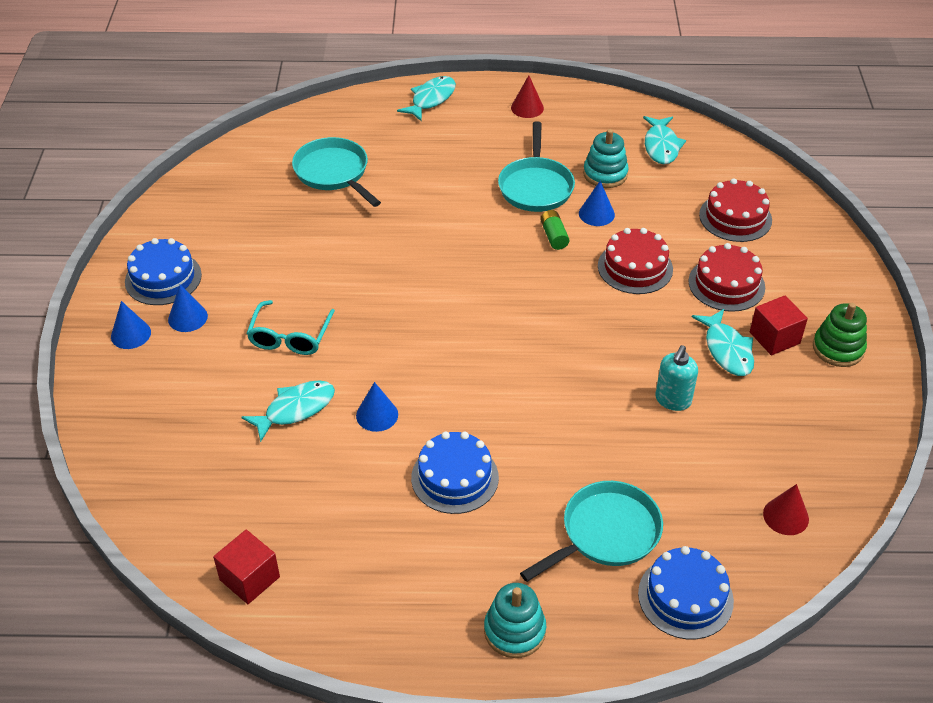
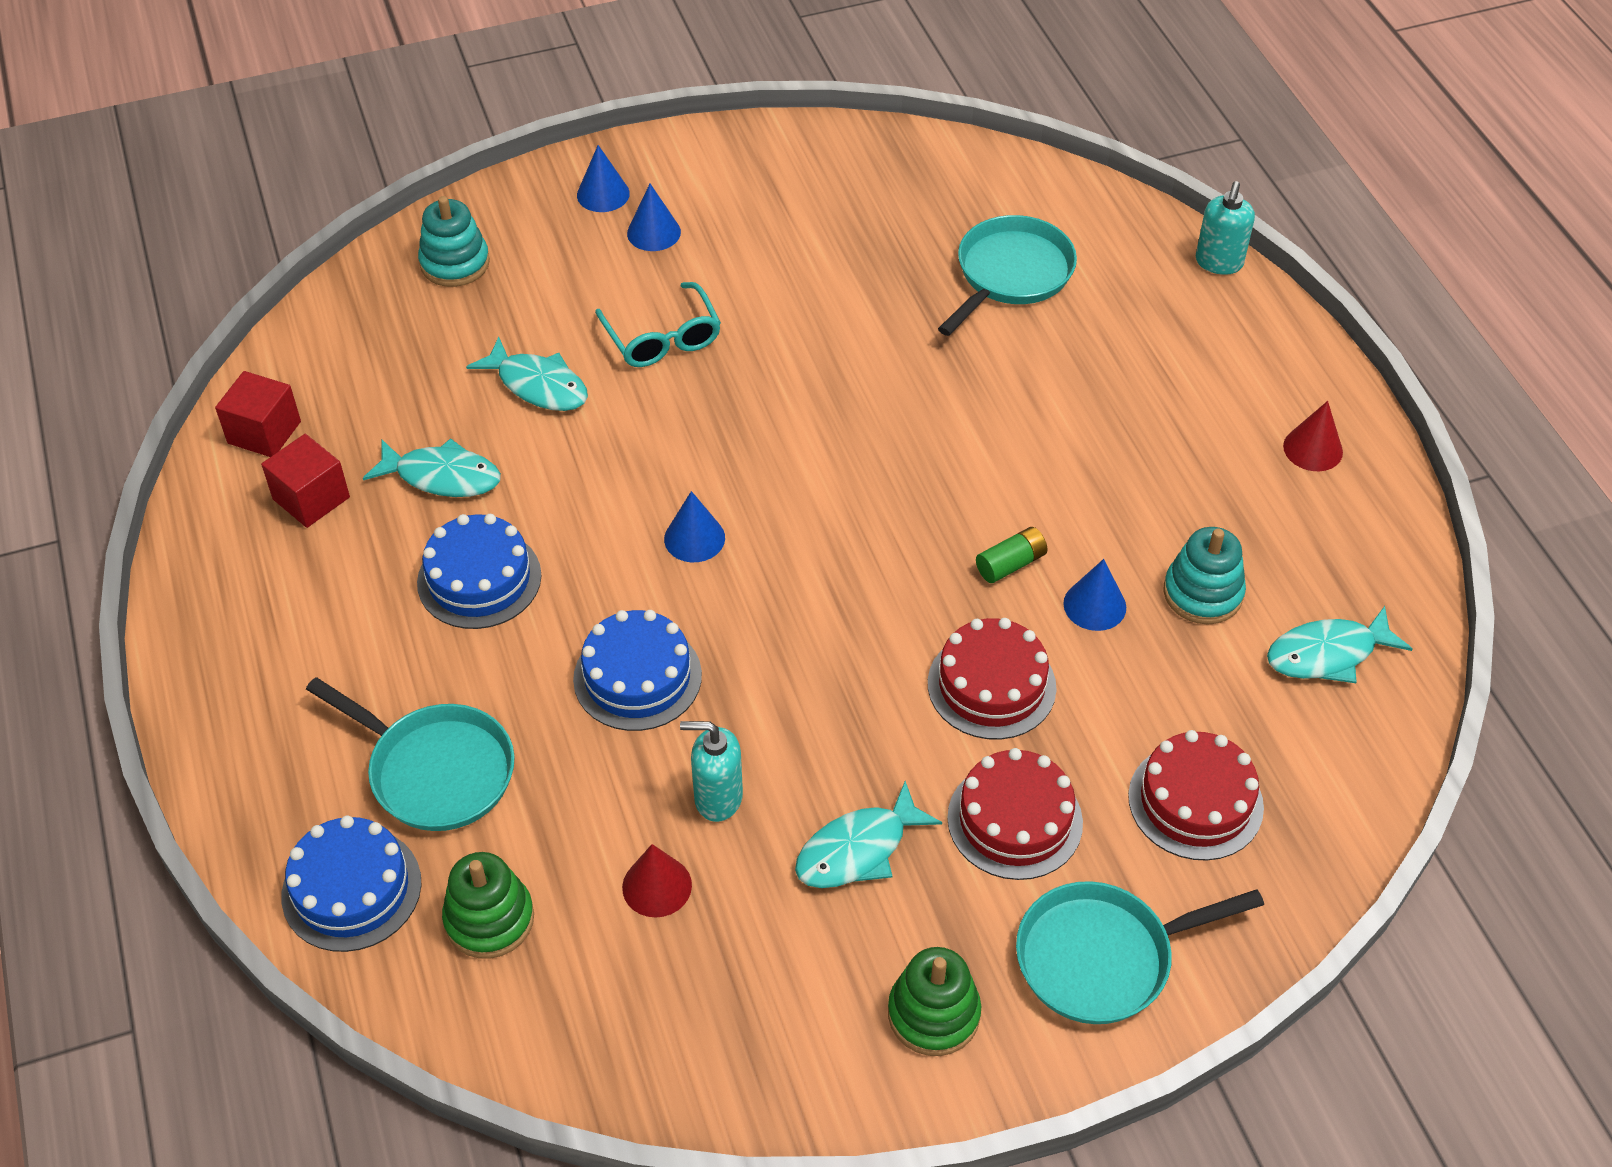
camera: 70 degrees right, 5 degrees up
(163, 278) = (712, 185): blue cake -> blue cake (637, 677)
(290, 337) = (662, 338): turquoise glasses -> turquoise glasses turned 105 degrees counterclockwise
(376, 96) = (1218, 263): none -> turquoise soap dispenser
(377, 415) = (559, 467): blue cone -> blue cone (694, 538)
(431, 99) = (1254, 327): turquoise fish -> turquoise fish (442, 476)
(514, 631) = (250, 709): turquoise stacking toy -> turquoise stacking toy (455, 263)
(535, 186) = (1118, 511): turquoise pan -> turquoise pan (1103, 957)
(728, 528) = (489, 919): none -> green stacking toy
(774, 338) = (917, 913): red cube -> red cube (311, 498)
(786, 516) = (535, 992): red cone -> red cone (657, 886)

